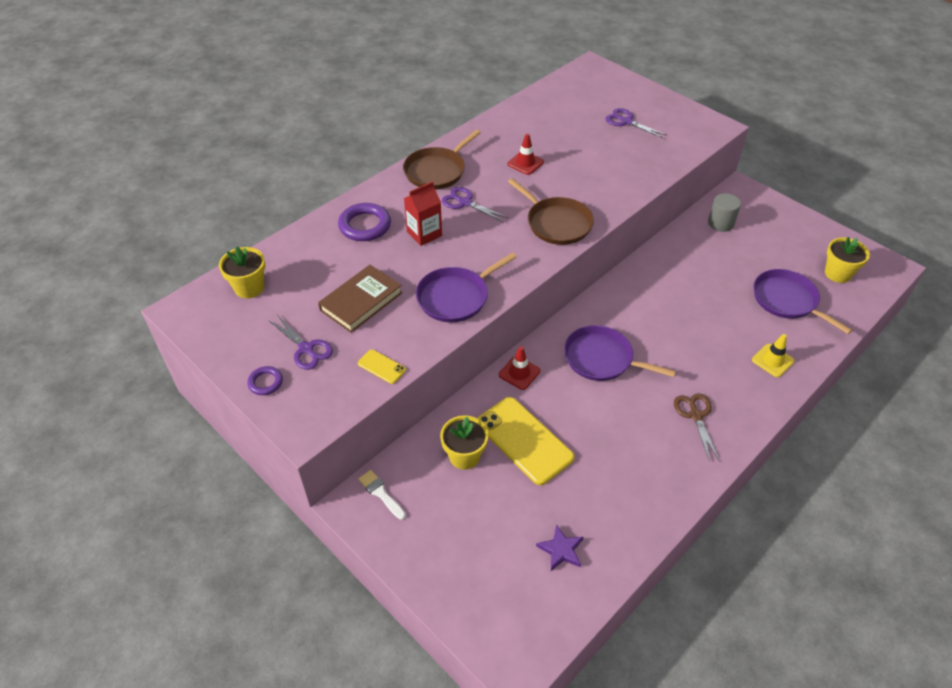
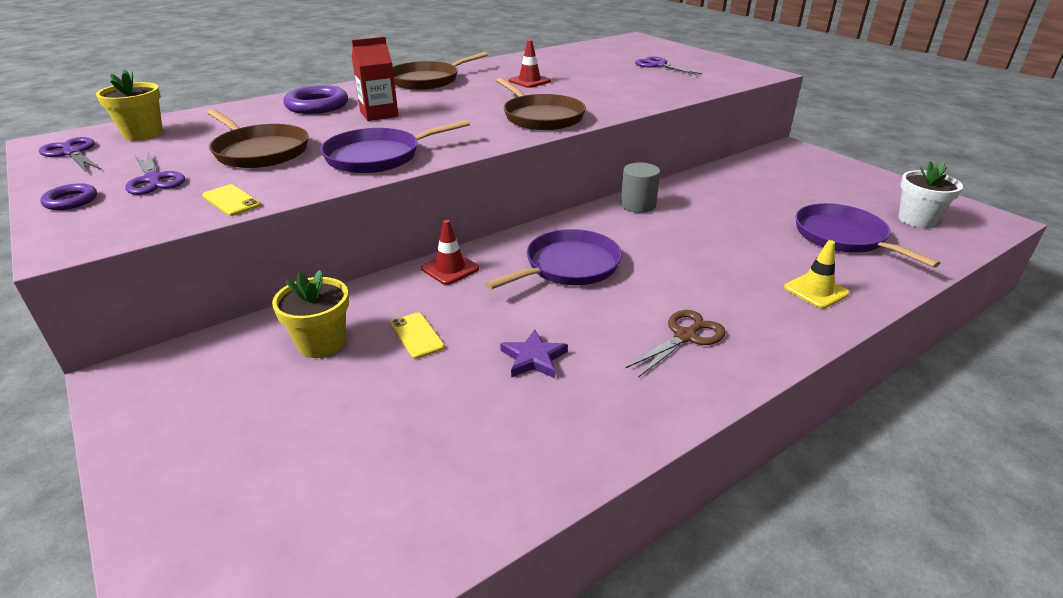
camera: 10 degrees right, 15 degrees down
(361, 301) = (259, 151): brown book -> brown pan
(381, 493) = (173, 370): white brush -> none
(465, 202) = (443, 99): purple scissors -> purple scissors (72, 153)
(524, 440) = (417, 335): yellow phone -> yellow phone, size x0.45
(561, 550) = (397, 481): purple star -> purple star (533, 358)
(602, 359) = (568, 266): purple pan -> purple pan turned 105 degrees clockwise
(695, 415) = (685, 336): brown scissors -> brown scissors turned 45 degrees clockwise
(720, 223) = (762, 170): grey cylinder -> grey cylinder (638, 205)
(837, 273) = (917, 220): yellow flower pot -> white flower pot

